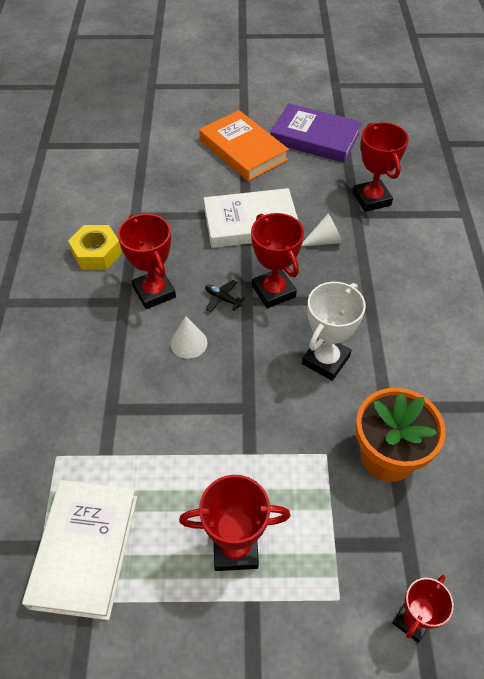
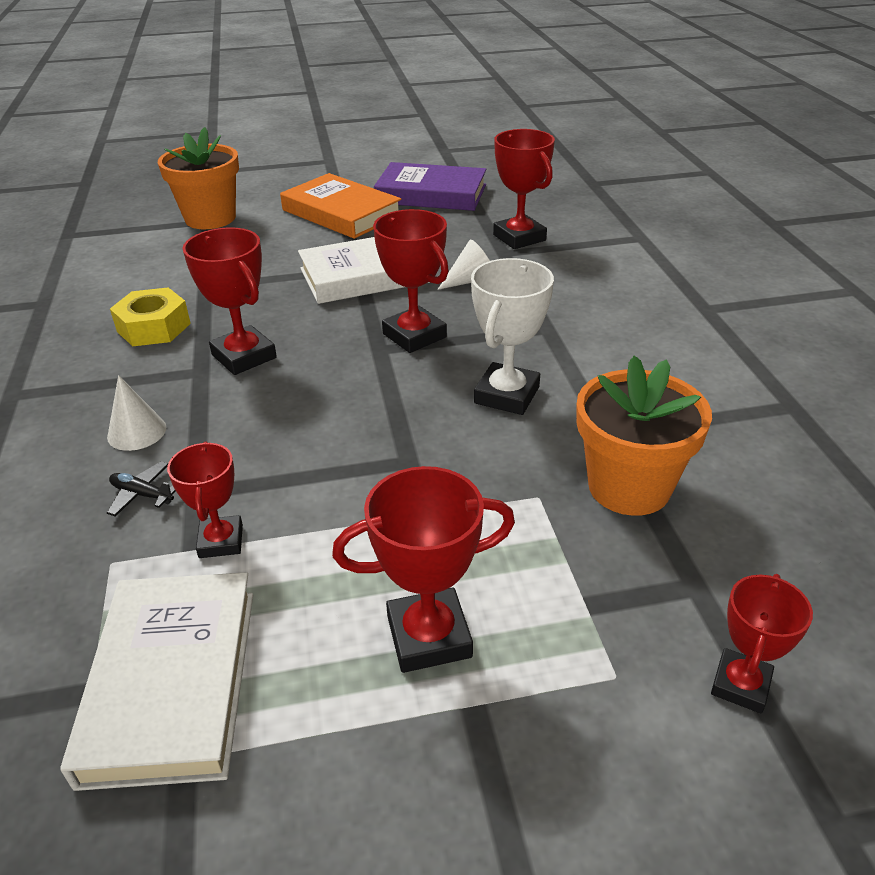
camera: 10 degrees left, 15 degrees down
(122, 452) = (221, 541): none -> red trophy
(146, 142) = (210, 218): none -> orange flower pot
(188, 343) = (304, 402): white cone -> white cone (137, 432)
(222, 299) = (344, 351): black plane -> black plane (142, 494)

